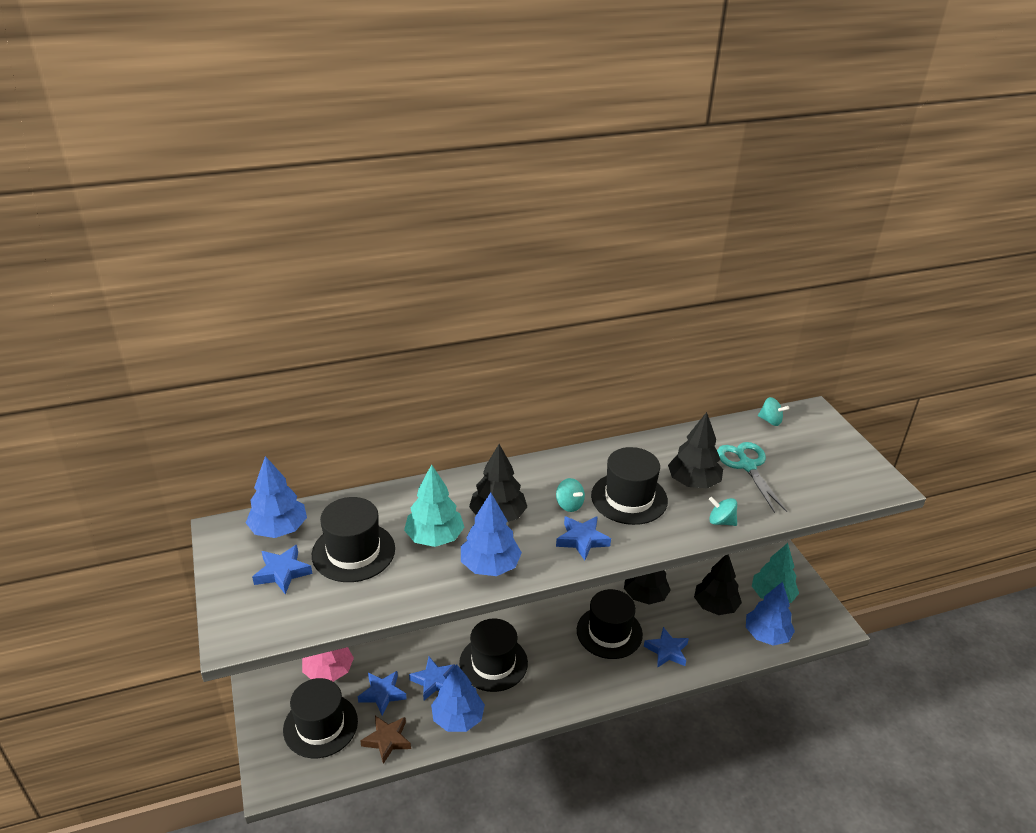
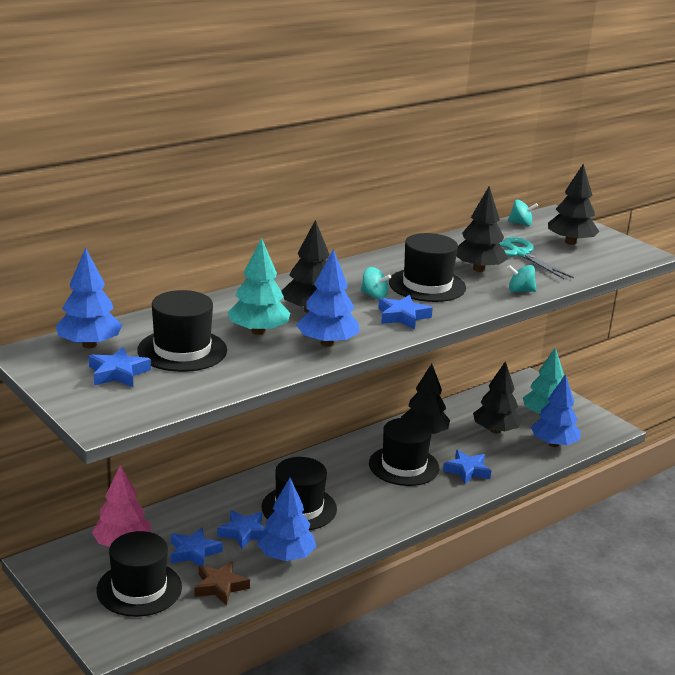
camera: 20 degrees left, 10 degrees down
(810, 456) = (570, 242): none -> black tree

